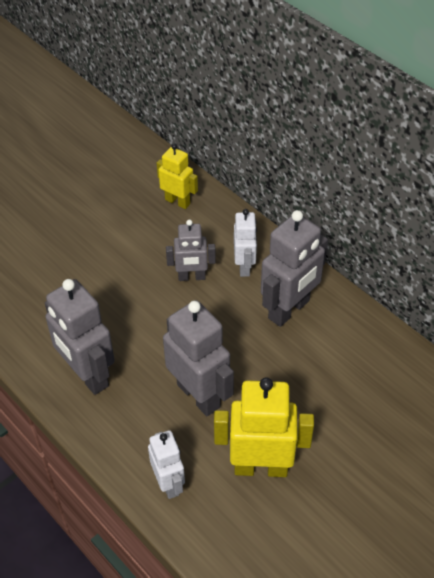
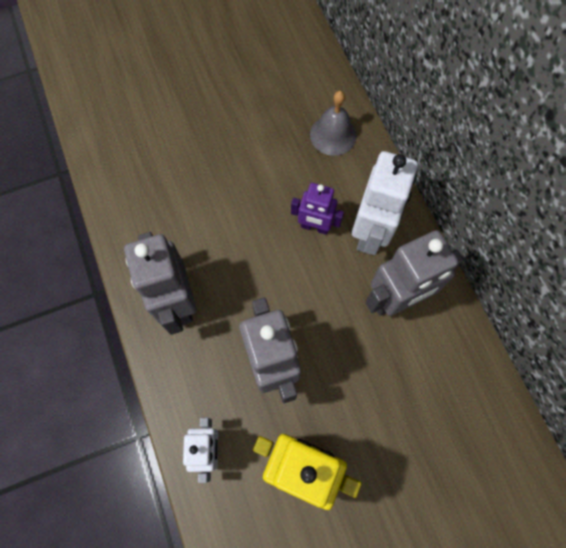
camera: 20 degrees right, 20 degrees up
(177, 201) = (333, 135): yellow robot -> grey bell
(192, 277) = (314, 227): grey robot -> purple robot
(244, 266) = (371, 233): white robot -> white robot, size x1.66

